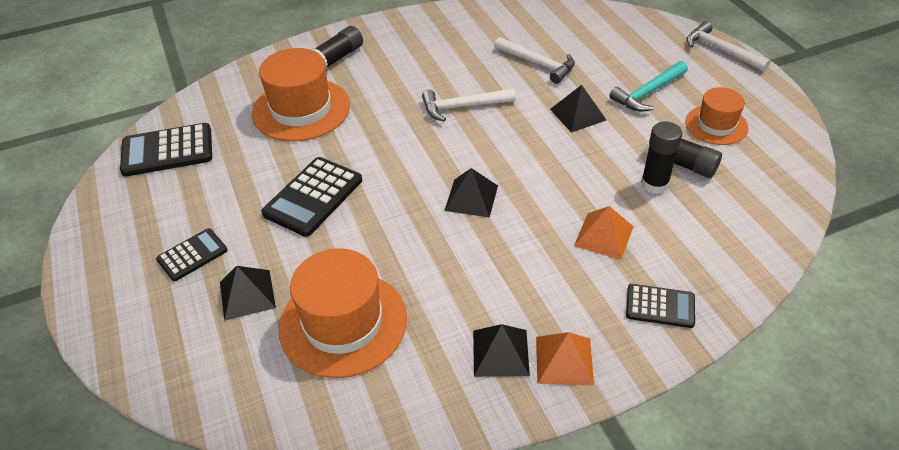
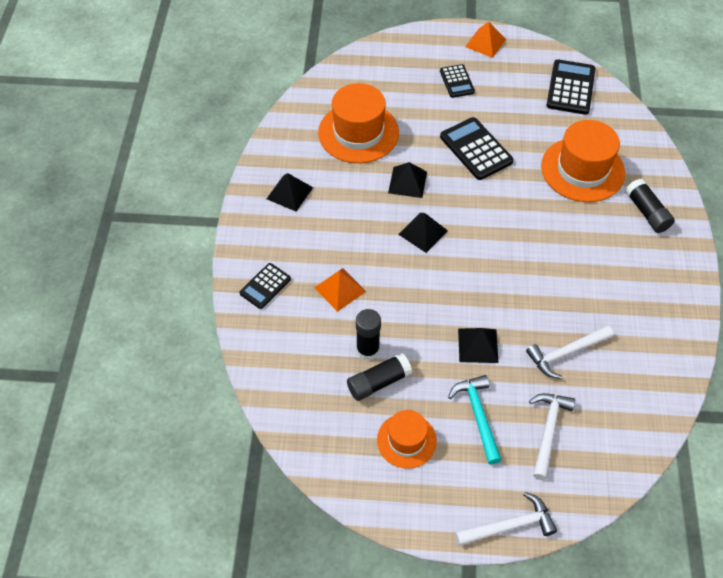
camera: 115 degrees right, 10 degrees up
(247, 294) = (408, 98): black pyramid -> black pyramid (407, 182)
(463, 107) = (531, 271): white hammer -> white hammer (548, 431)
(564, 360) = (264, 219): orange pyramid -> orange pyramid (485, 43)

